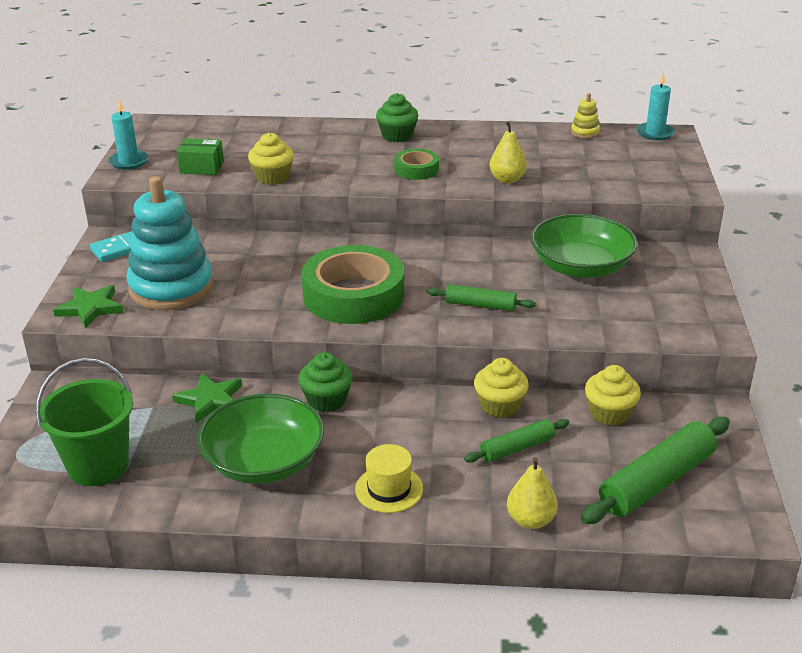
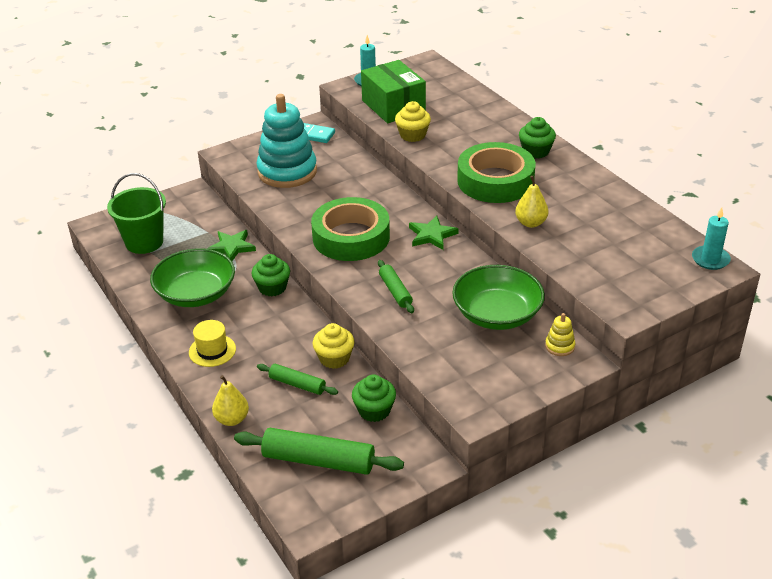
camera: 55 degrees right, 5 degrees up
(90, 308) = (239, 158): green star -> green star (432, 235)
(201, 167) = (393, 106): green box -> green box, size x1.85
(416, 169) = (495, 181): green tape -> green tape, size x2.03
(585, 132) = (660, 226): yellow stacking toy -> yellow stacking toy (560, 346)
(609, 413) = (374, 410): yellow cupcake -> green cupcake

